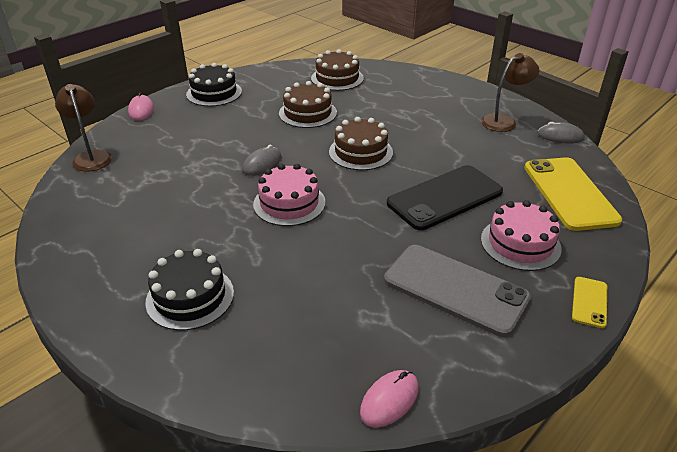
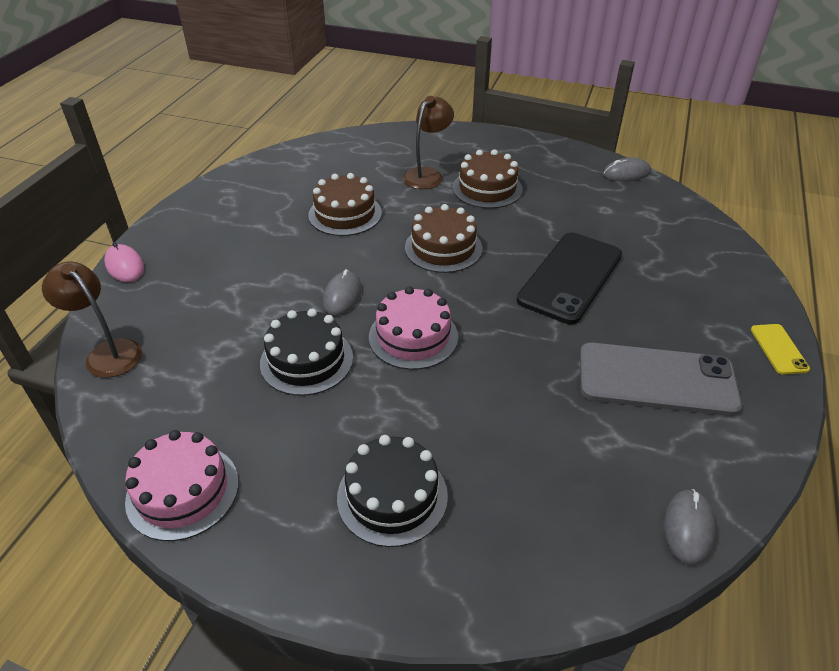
camera: 25 degrees left, 5 degrees up
(214, 93) = (206, 216): black cake -> black cake (306, 360)
(337, 78) = (345, 159): brown cake -> brown cake (487, 188)
(389, 400) = (688, 528): pink mouse -> grey mouse
(504, 121) = (561, 169): brown lamp -> brown lamp (427, 174)
(520, 243) = (677, 307): pink cake -> pink cake (183, 491)
(569, 193) = (680, 236): yellow phone -> none

